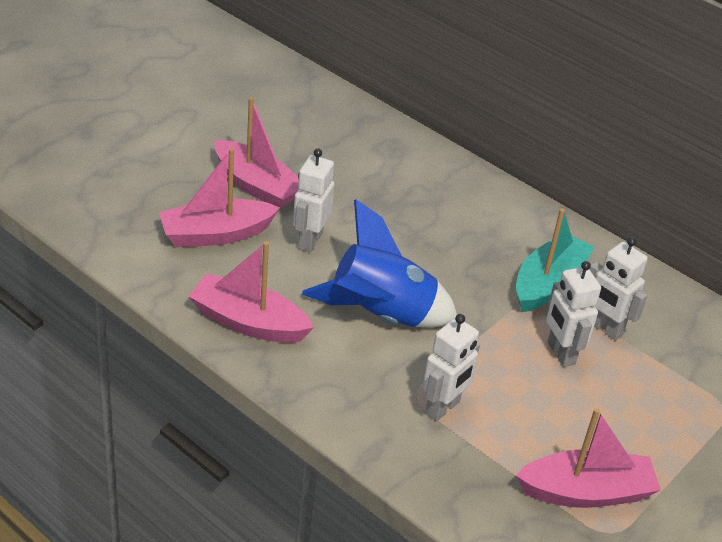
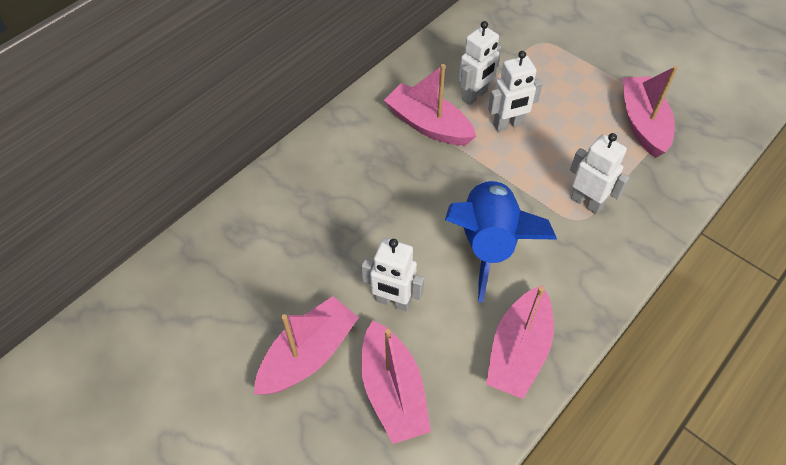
camera: 85 degrees left, 15 degrees up
(548, 284) = (428, 125): turquoise boat -> pink boat

